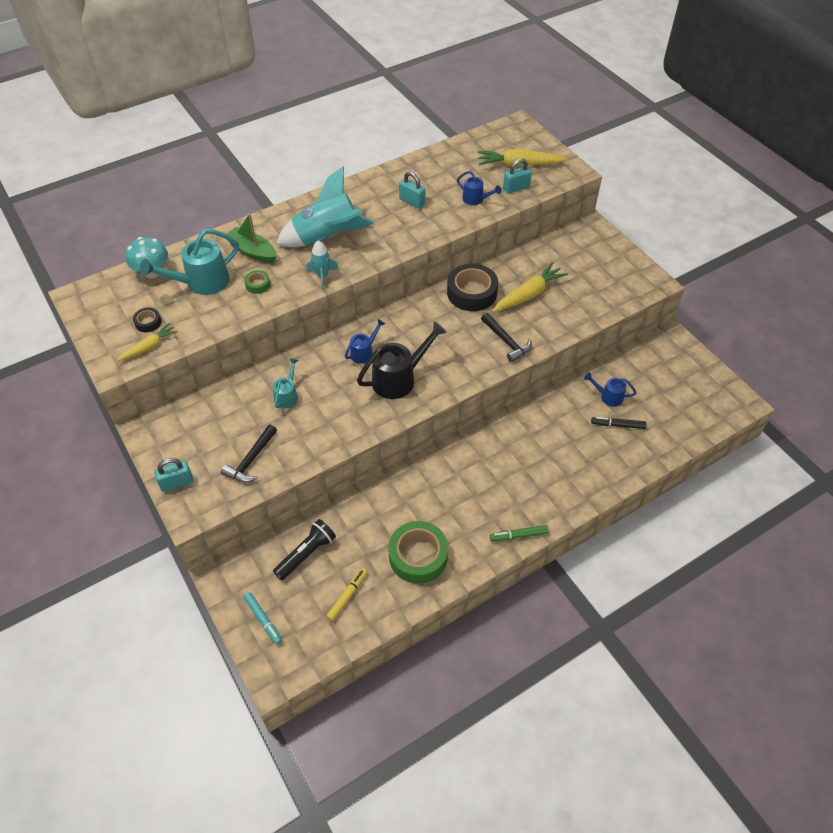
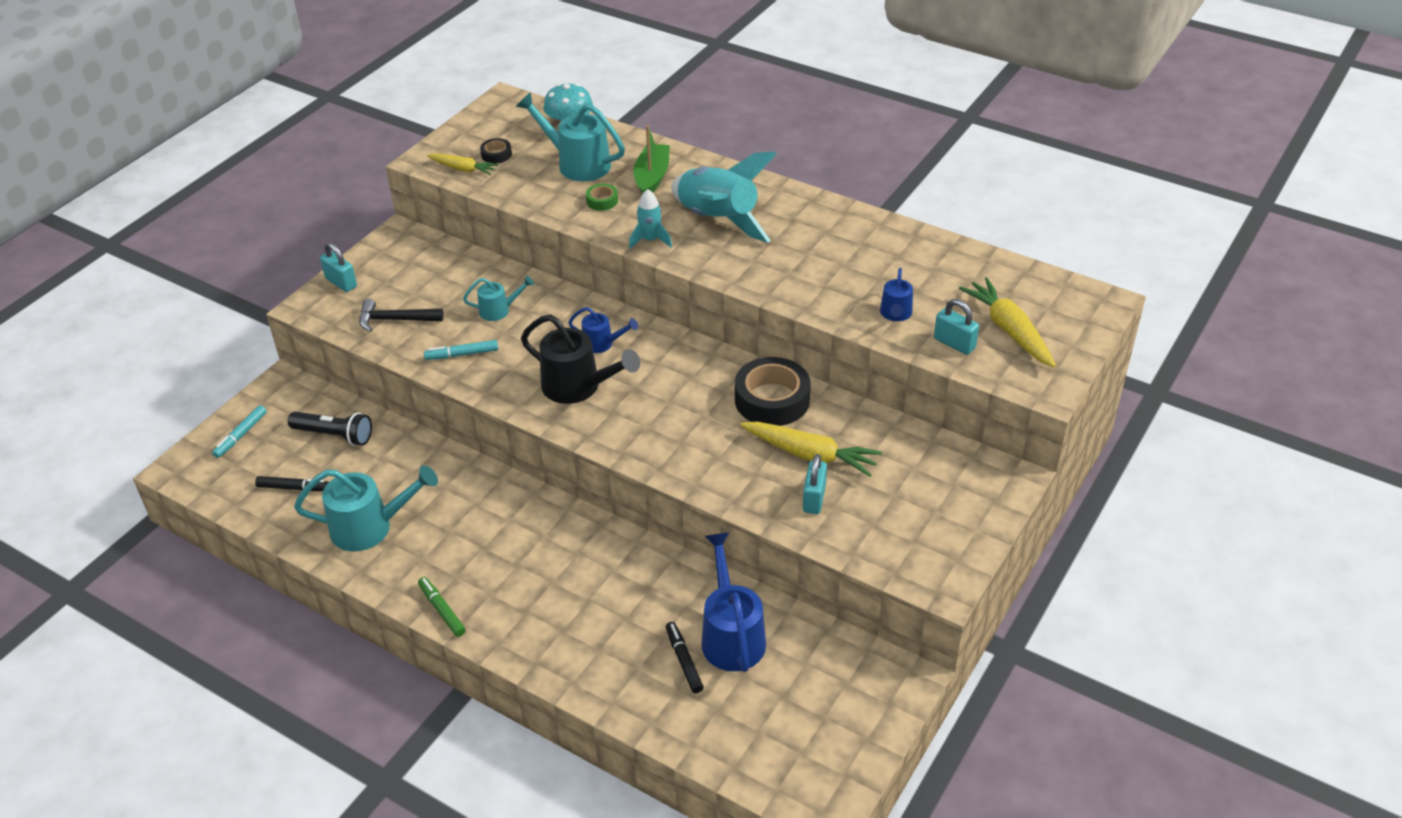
camera: 65 degrees right, 10 degrees down
(321, 431) = (462, 354): none -> turquoise marker
(347, 596) = (294, 488): yellow marker -> black marker
(412, 201) = (841, 262): turquoise padlock -> turquoise padlock (814, 498)
(418, 556) = (371, 527): green tape -> turquoise watering can
(506, 341) = (705, 461): black hammer -> none
(608, 397) = (731, 634): blue watering can -> blue watering can, size x1.82

